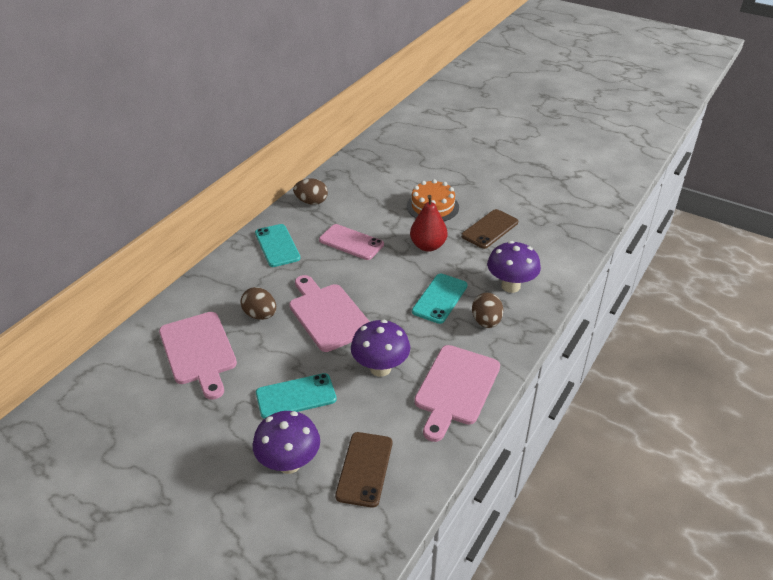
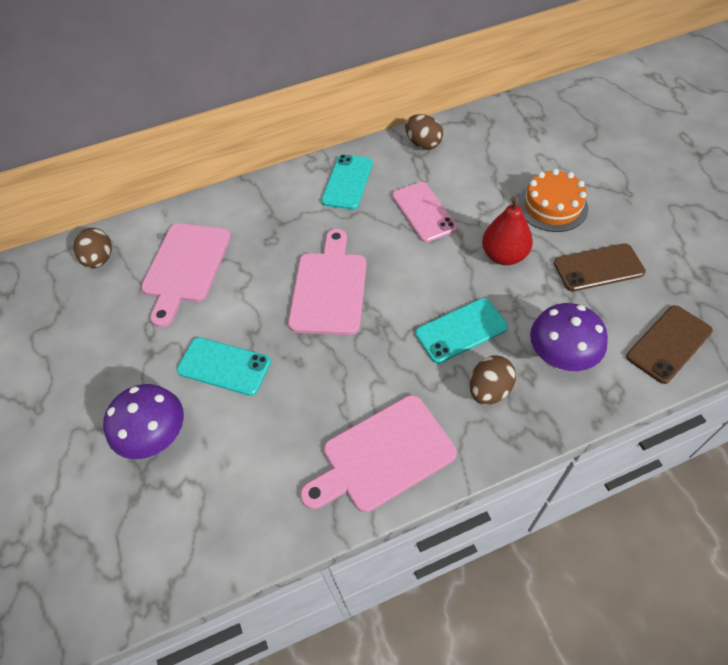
camera: 40 degrees right, 15 degrees up
(260, 315) = (268, 255): brown egg -> brown egg (100, 259)
(364, 469) = (215, 492): brown phone -> brown phone (669, 344)
(380, 368) = (327, 382): purple mushroom -> none

